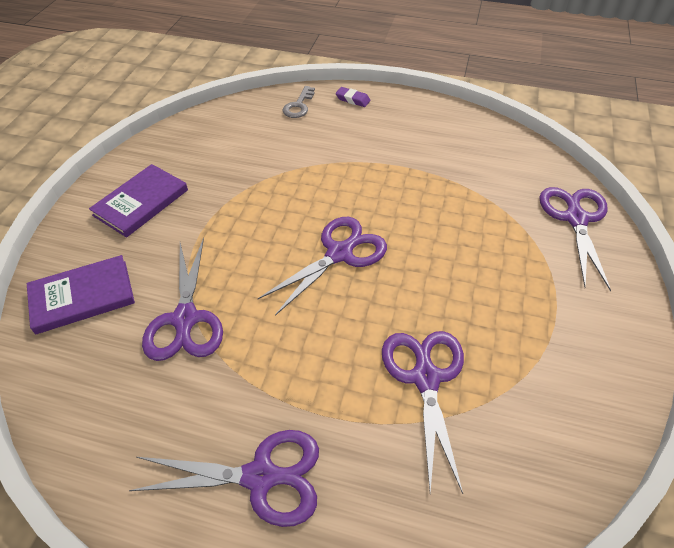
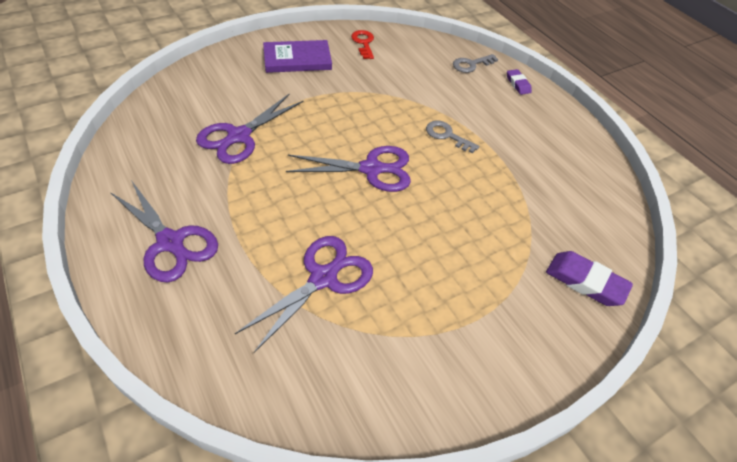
camera: 40 degrees right, 0 degrees up
(82, 296) = (207, 87): purple book -> none
(184, 145) = (363, 43): none -> red key
(358, 179) = (447, 136): none -> grey key
(575, 219) = (585, 282): purple scissors -> purple eraser

